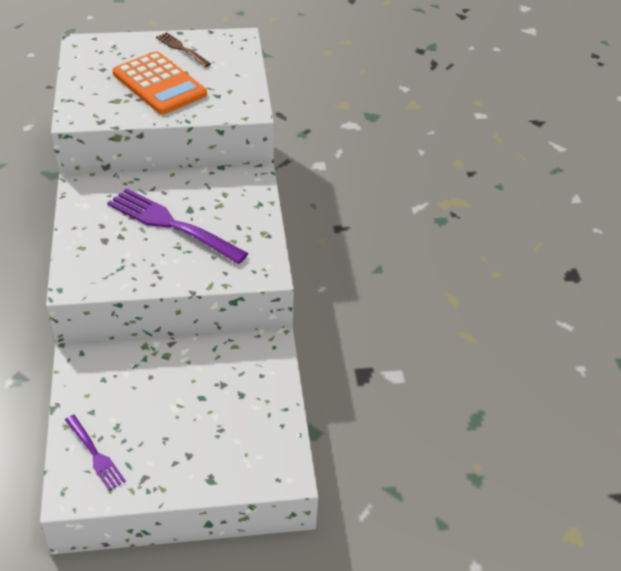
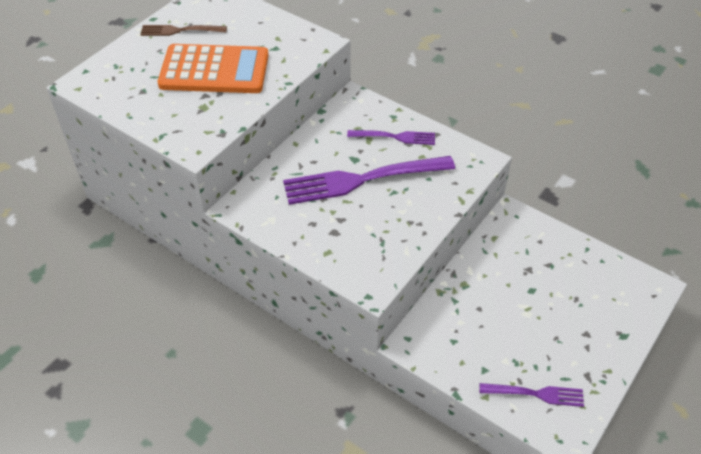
camera: 45 degrees left, 5 degrees up
(237, 216) = (394, 137): none -> purple fork

